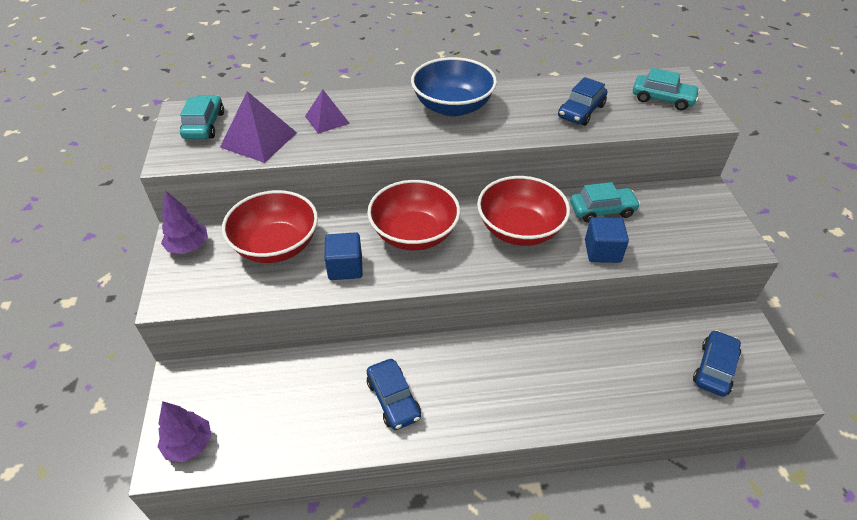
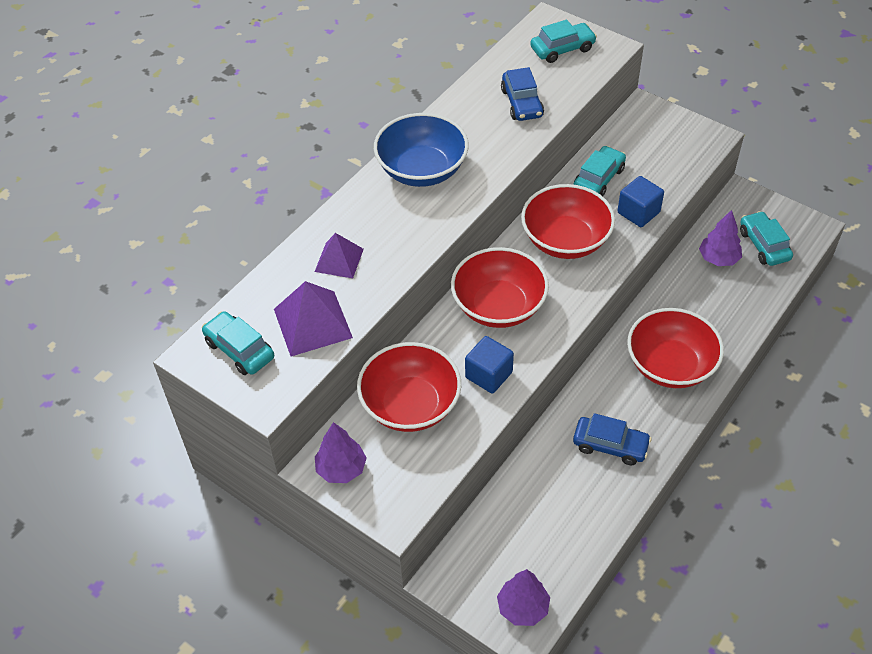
camera: 45 degrees left, 5 degrees up
(513, 387) = (670, 365): none -> red bowl
(658, 347) = (718, 259): none -> purple tree
(714, 368) = (763, 245): blue car -> turquoise car

